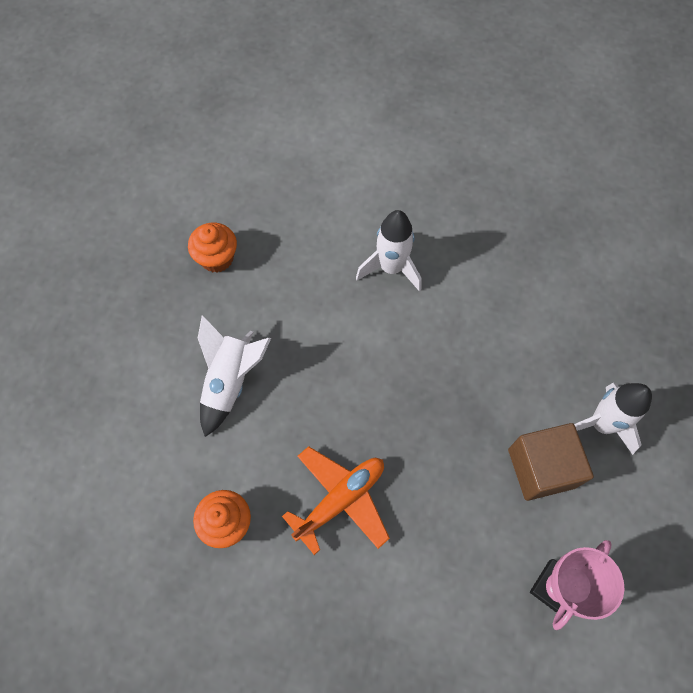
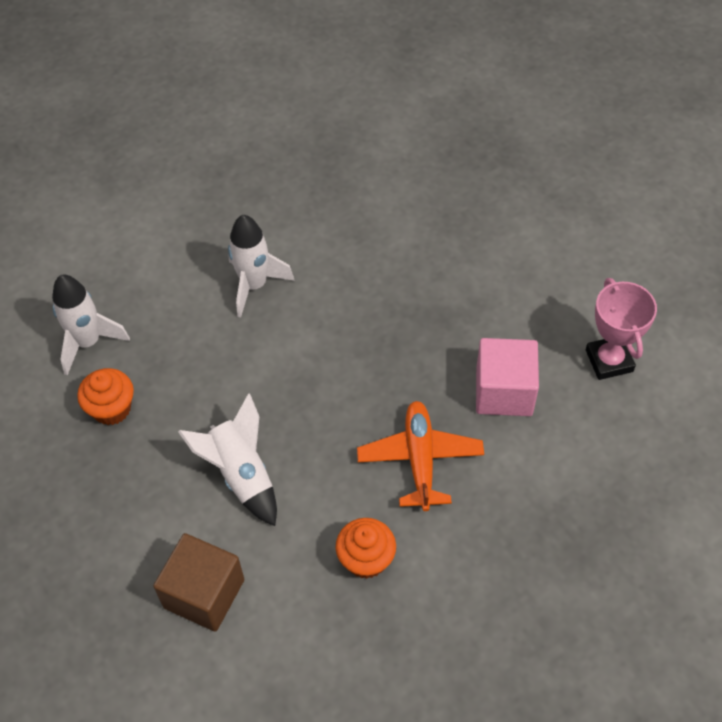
camera: 50 degrees left, 10 degrees down
(453, 520) = (504, 391): none -> pink cube
(541, 468) = (513, 304): brown cube -> brown cube (204, 593)
(601, 424) = (513, 242): white rocket -> white rocket (88, 342)

